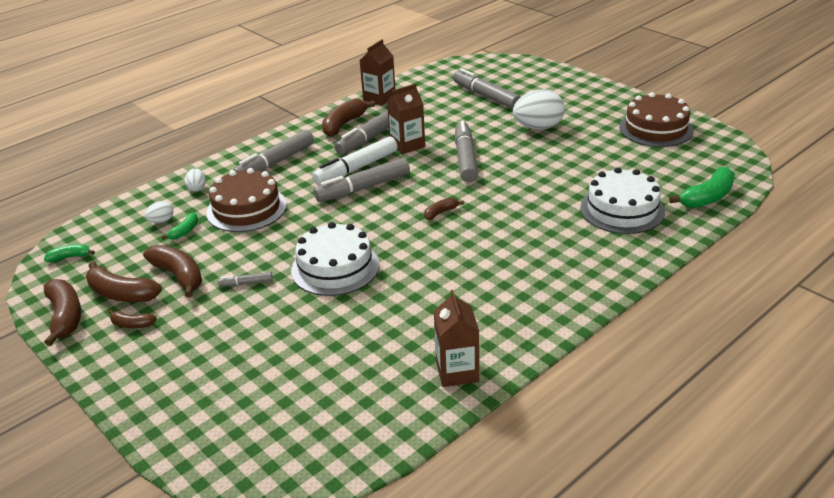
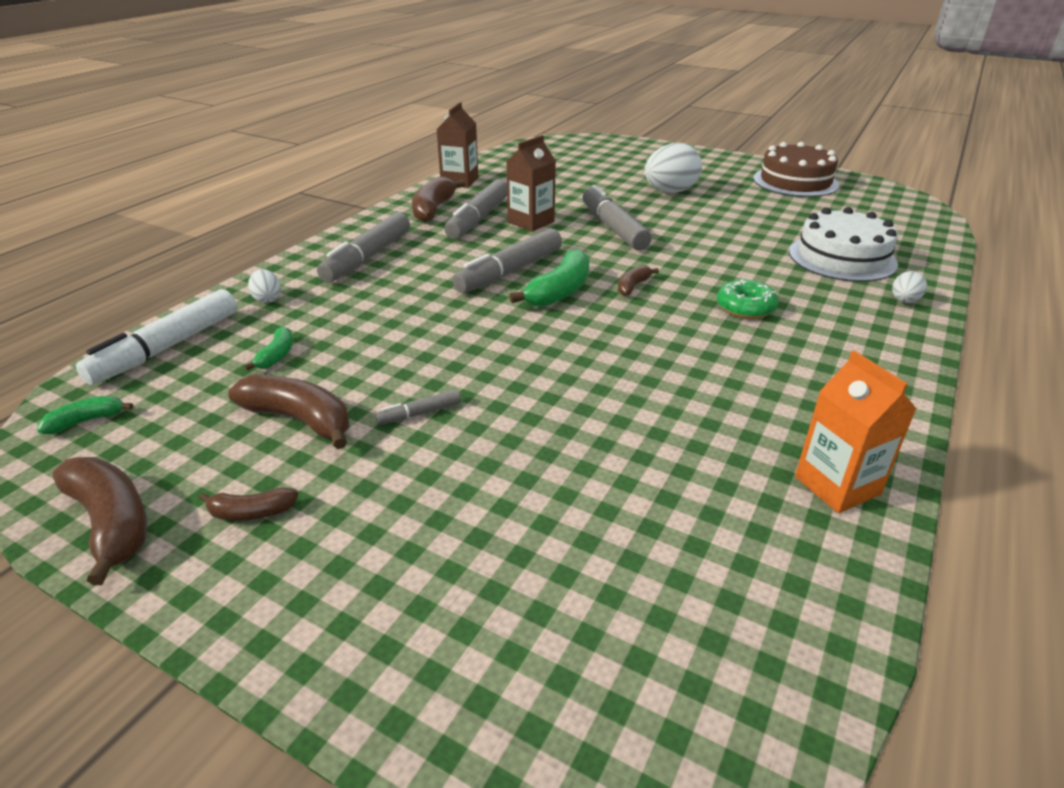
camera: 20 degrees left, 0 degrees up
(121, 294) = (208, 464): brown banana -> none
(161, 221) = (231, 347): white egg -> white egg (904, 301)
(246, 209) = (359, 315): brown cake -> none
(335, 267) = (542, 371): white cake -> none
(357, 168) = (484, 252): white marker -> white marker (168, 347)
(457, 371) = (837, 485): brown carton -> orange carton
(486, 96) = (585, 170): grey marker -> none
(507, 242) = (745, 308): none -> green donut
(707, 197) = (917, 236): green banana -> green banana (559, 292)

